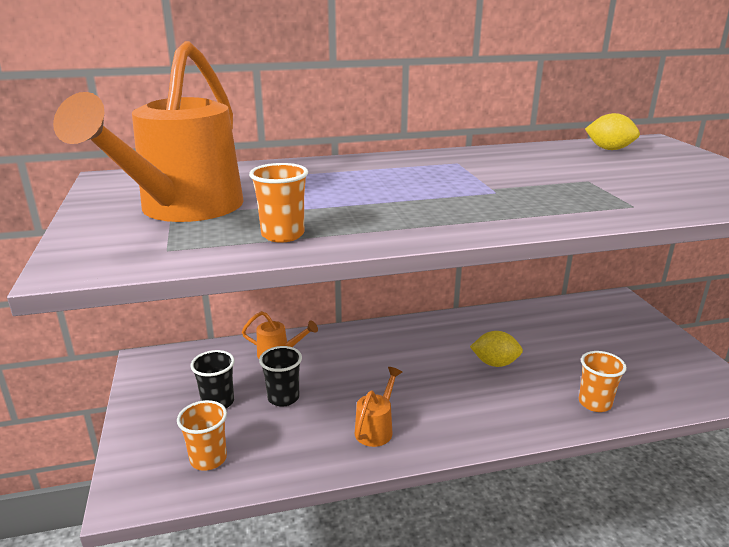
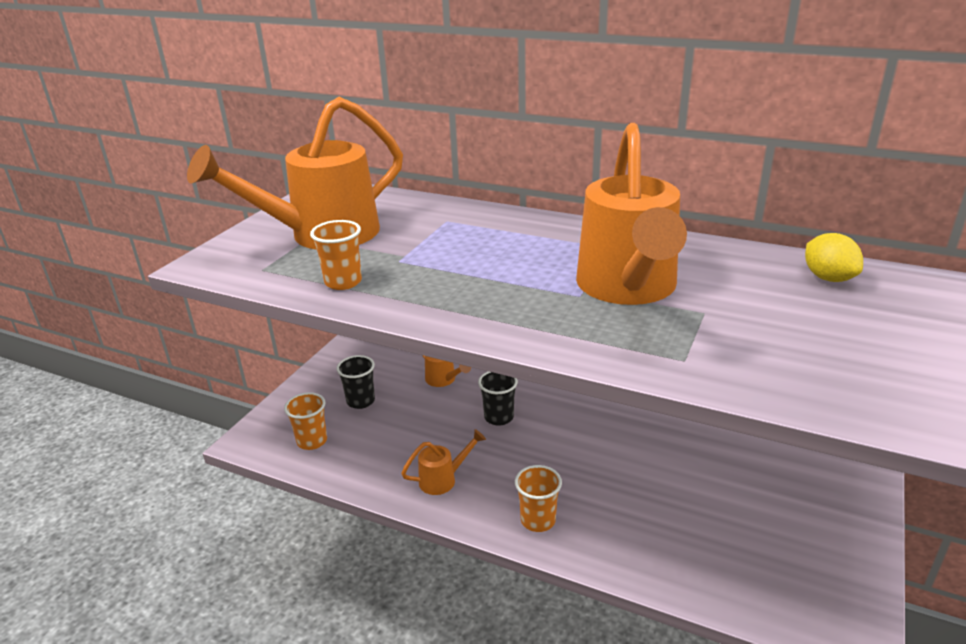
camera: 40 degrees right, 5 degrees up
(283, 398) = (406, 419): black cup -> black cup (499, 417)
(495, 363) = (616, 475): yellow lemon -> none
(518, 181) = (628, 289): none -> orange watering can
(594, 403) = (664, 562): orange cup -> orange cup (538, 520)

